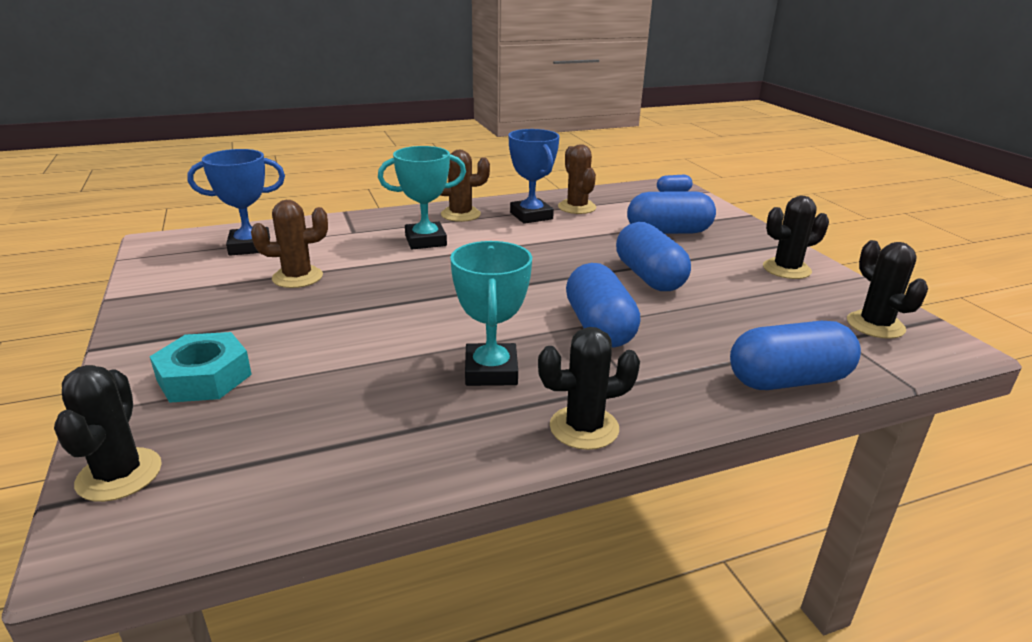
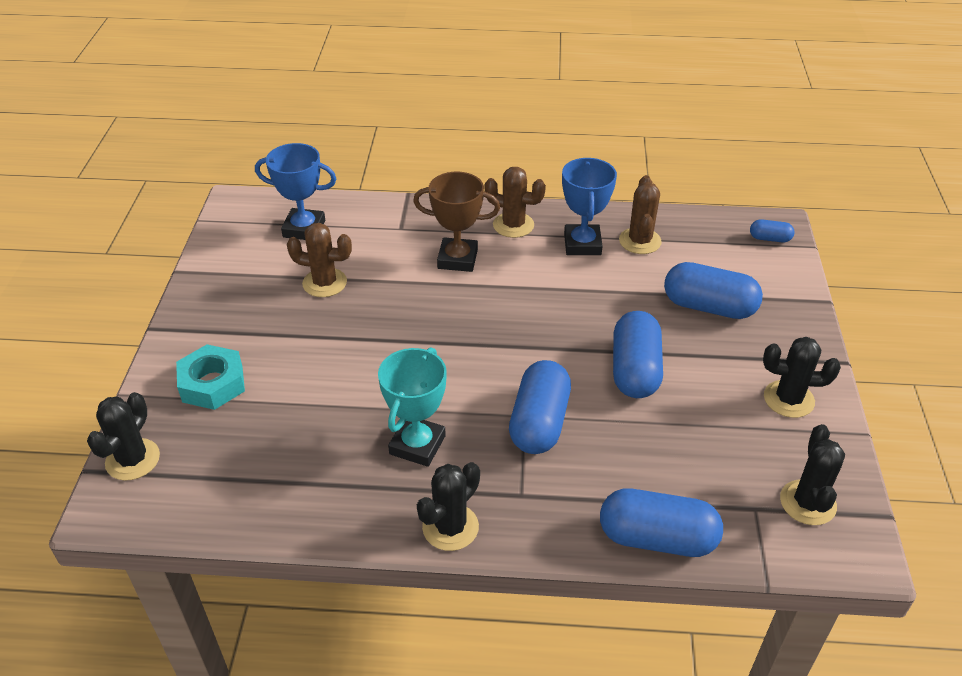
camera: 25 degrees right, 15 degrees up
(425, 241) = (457, 259): turquoise trophy -> brown trophy
(584, 428) = (450, 527): black cactus -> black cactus turned 60 degrees counterclockwise

